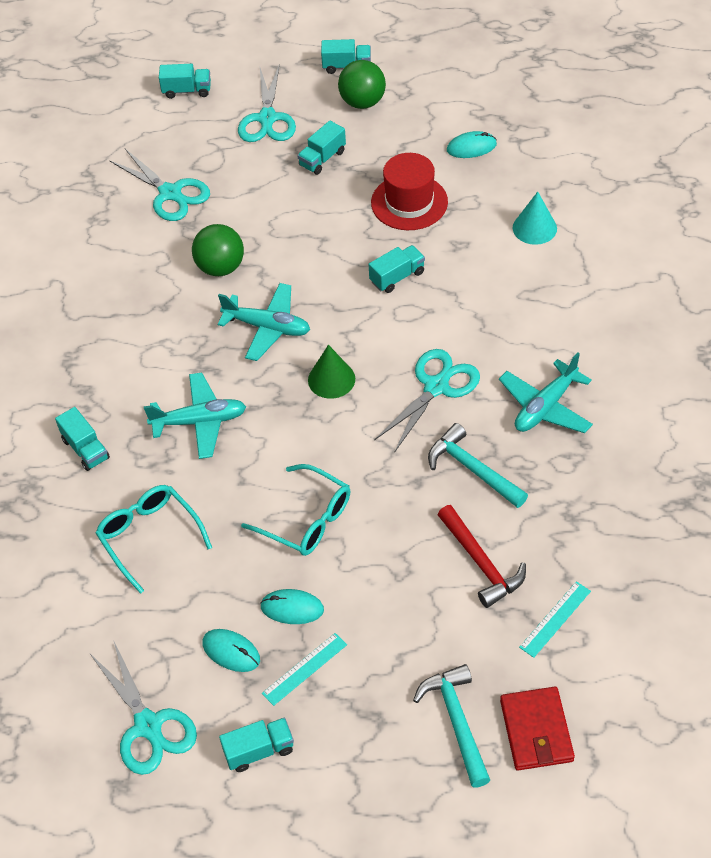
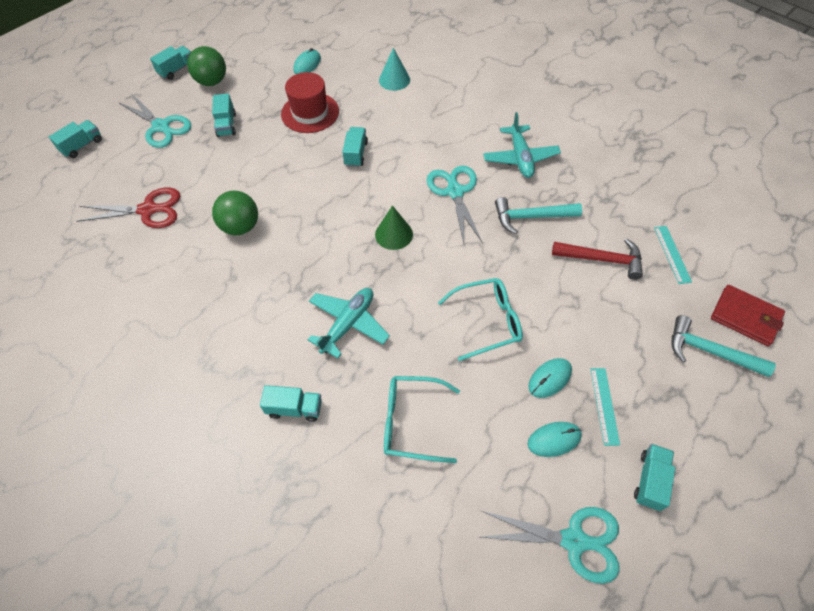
camera: 50 degrees left, 5 degrees up
(170, 193) = (148, 210): turquoise scissors -> red scissors
(267, 327) = (317, 237): turquoise plane -> none

